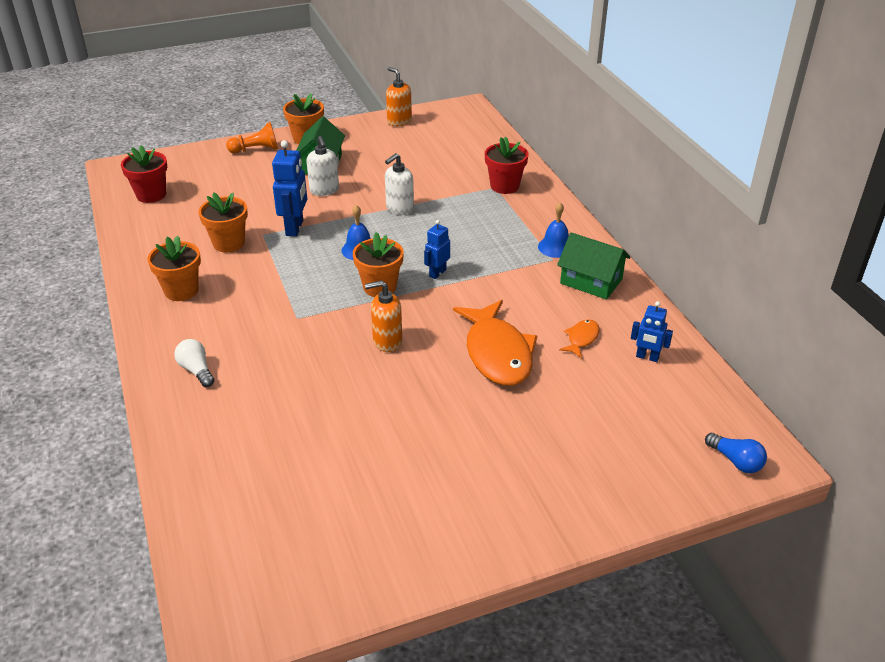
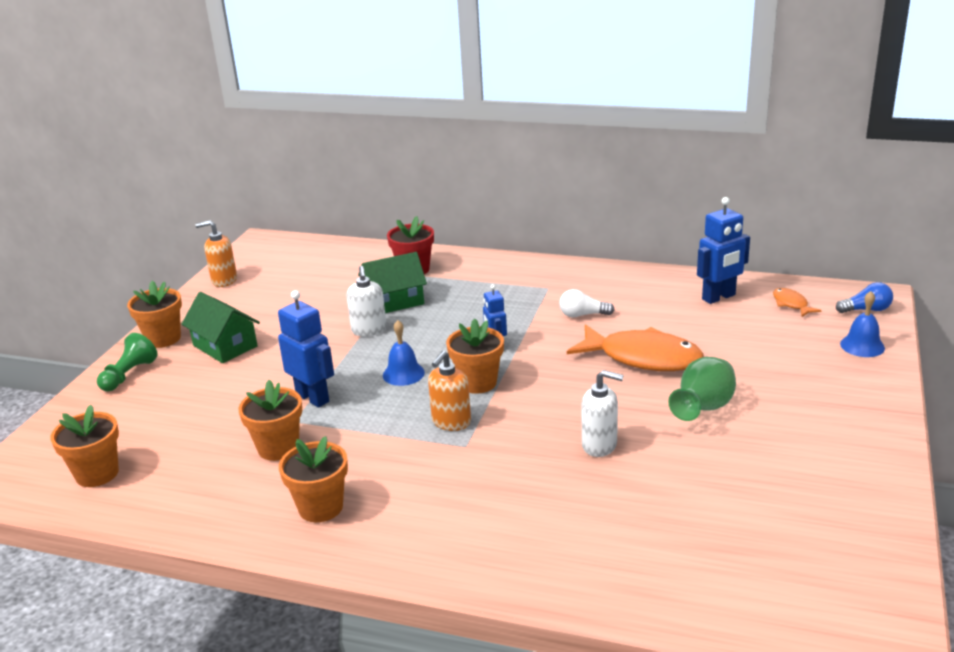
camera: 50 degrees left, 10 degrees down
(151, 195) = (97, 474): red flower pot -> orange flower pot
(196, 370) = (476, 539): white light bulb -> white light bulb (582, 315)
(256, 150) = (129, 375): orange pawn -> green pawn
(324, 190) = (274, 359): white soap dispenser -> white soap dispenser (600, 445)
(387, 341) = (563, 406): orange soap dispenser -> orange soap dispenser (451, 422)
(452, 416) = (703, 409): none -> green vase
(555, 247) = (533, 280): blue bell -> blue bell (862, 346)
(581, 339) = (666, 314): orange fish -> orange fish (791, 304)
(591, 281) = (598, 283): green house -> green house (394, 301)
(647, 357) = (719, 297): blue robot -> blue robot, size x1.64

